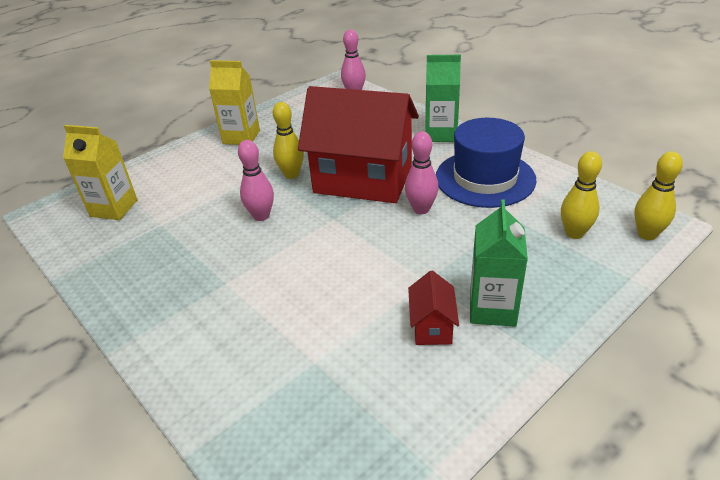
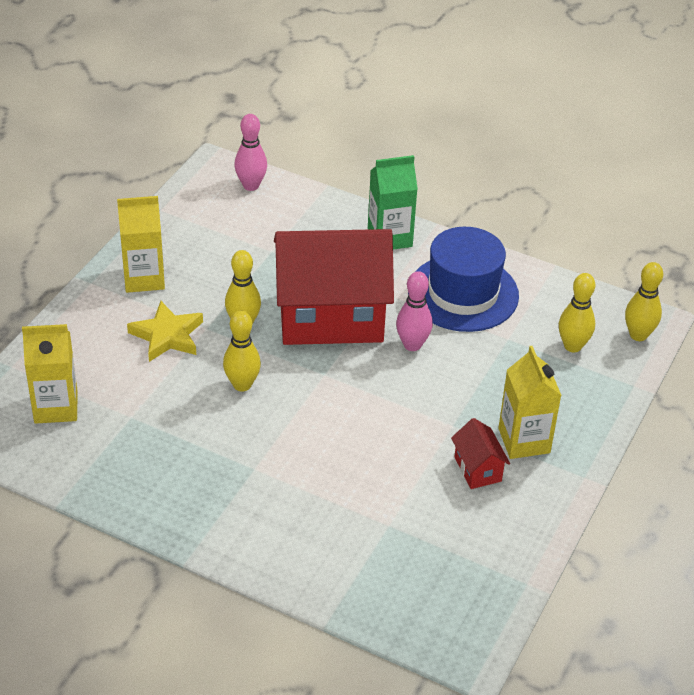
camera: 25 degrees left, 5 degrees up
(230, 174) = (167, 335): none -> yellow star
(261, 216) = (242, 385): pink bowling pin -> yellow bowling pin
(492, 309) = (524, 440): green carton -> yellow carton

